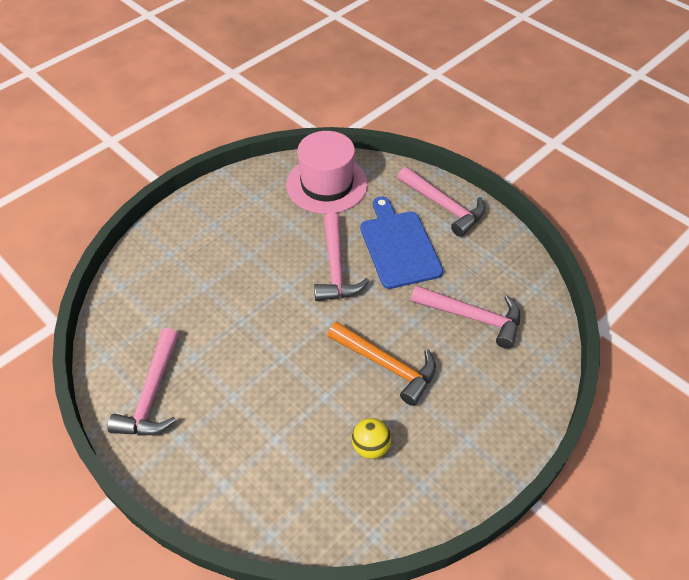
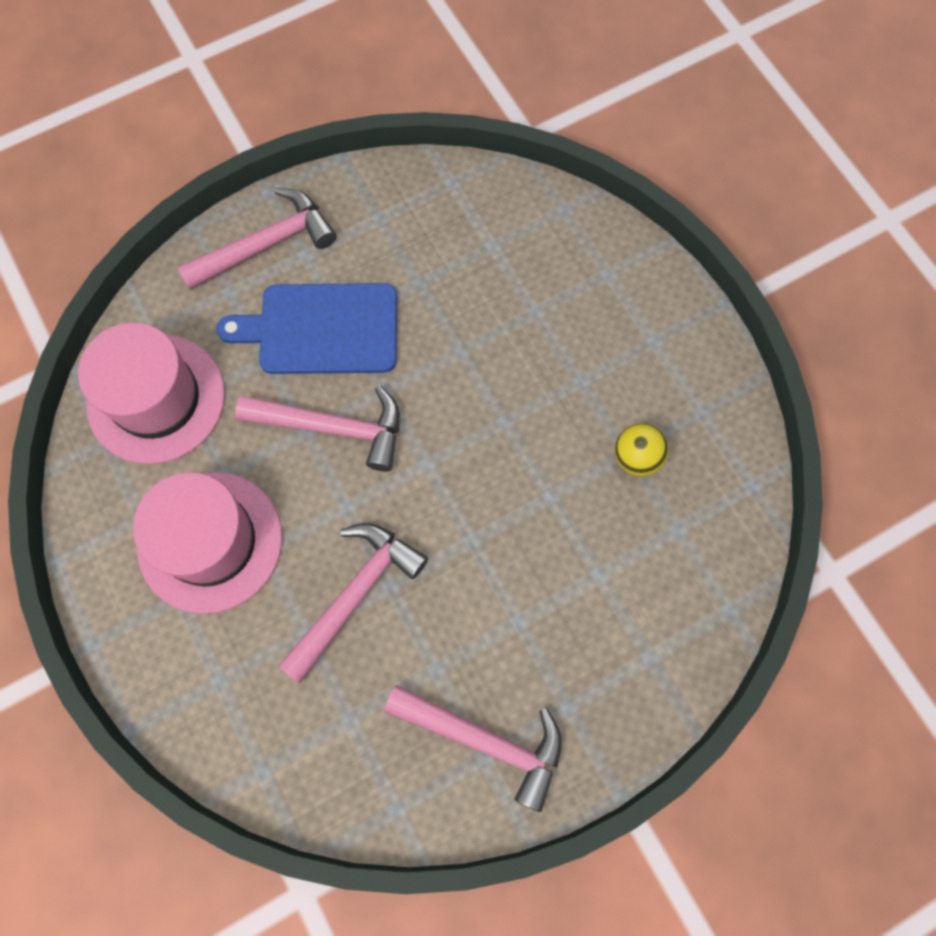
camera: 75 degrees left, 20 degrees up
(249, 229) = (210, 541): none -> pink hat
(387, 365) = (522, 404): orange hammer -> none
(472, 317) = (476, 274): pink hammer -> pink hammer (355, 594)

